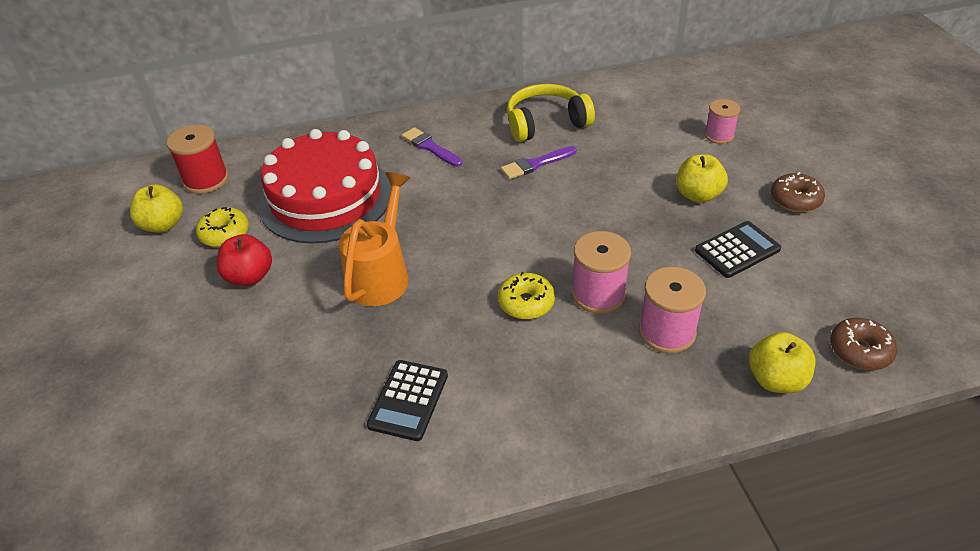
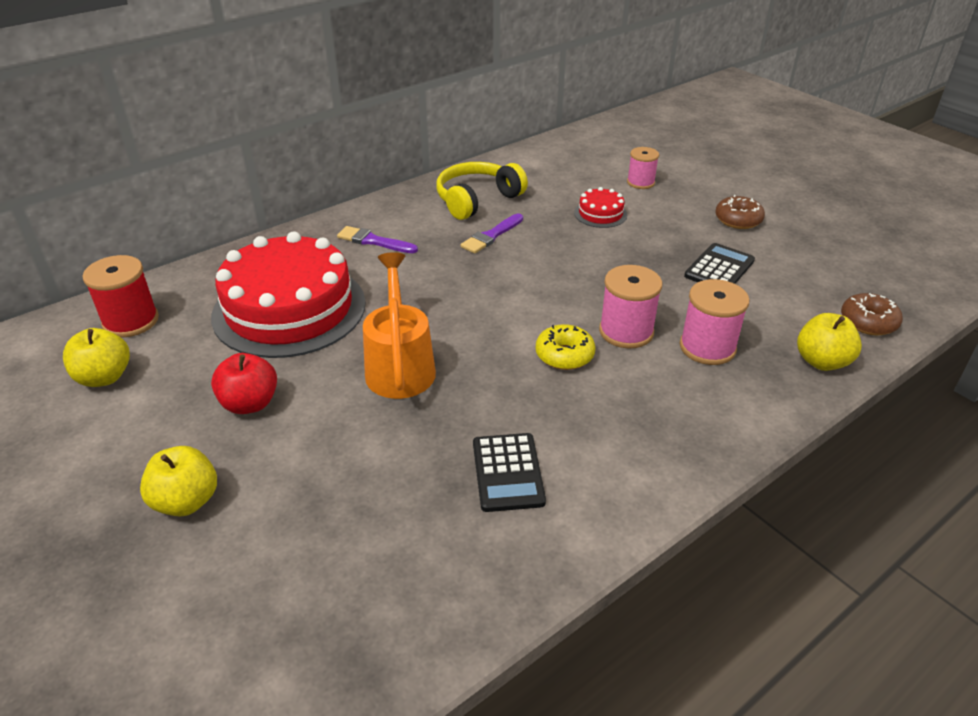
camera: 25 degrees left, 5 degrees down
(225, 234) = (190, 369): yellow donut -> none
(655, 162) = (600, 214): none -> red cake
(698, 195) = (656, 232): yellow apple -> yellow apple (186, 501)

